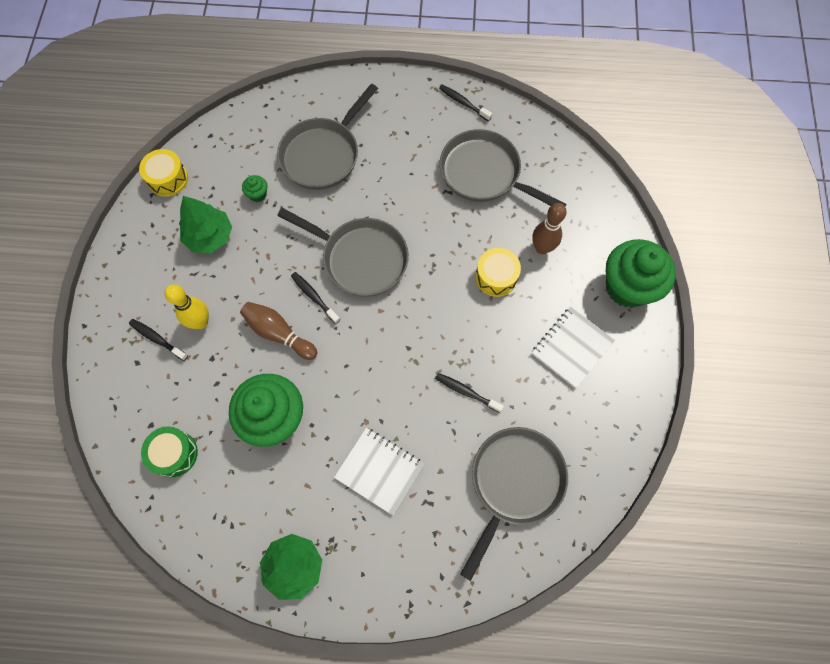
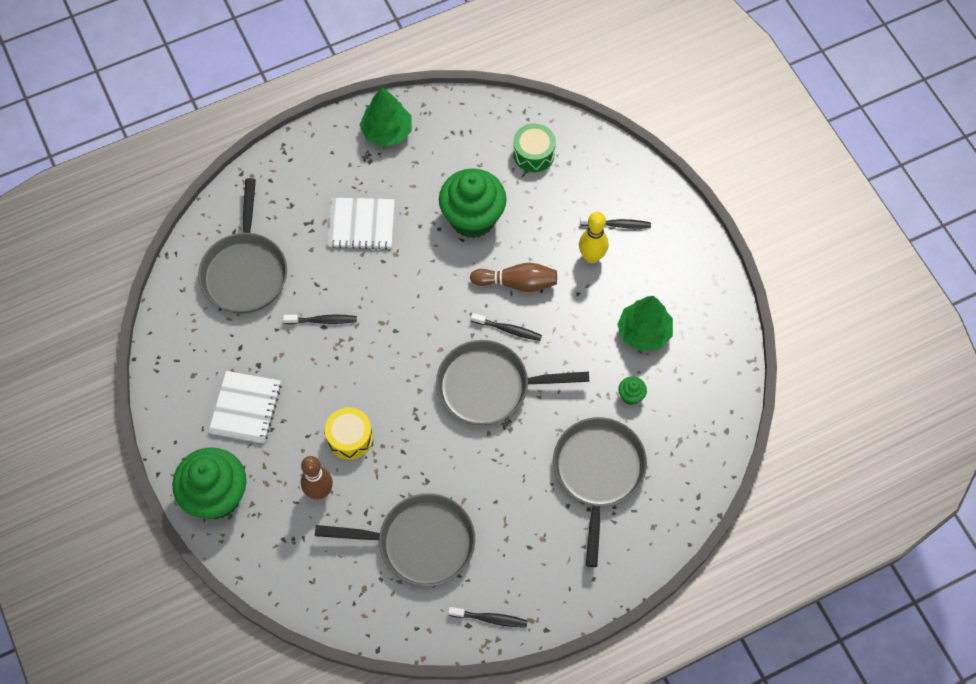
camera: 150 degrees right, 5 degrees down
(168, 179) = (728, 364): yellow drum -> none

